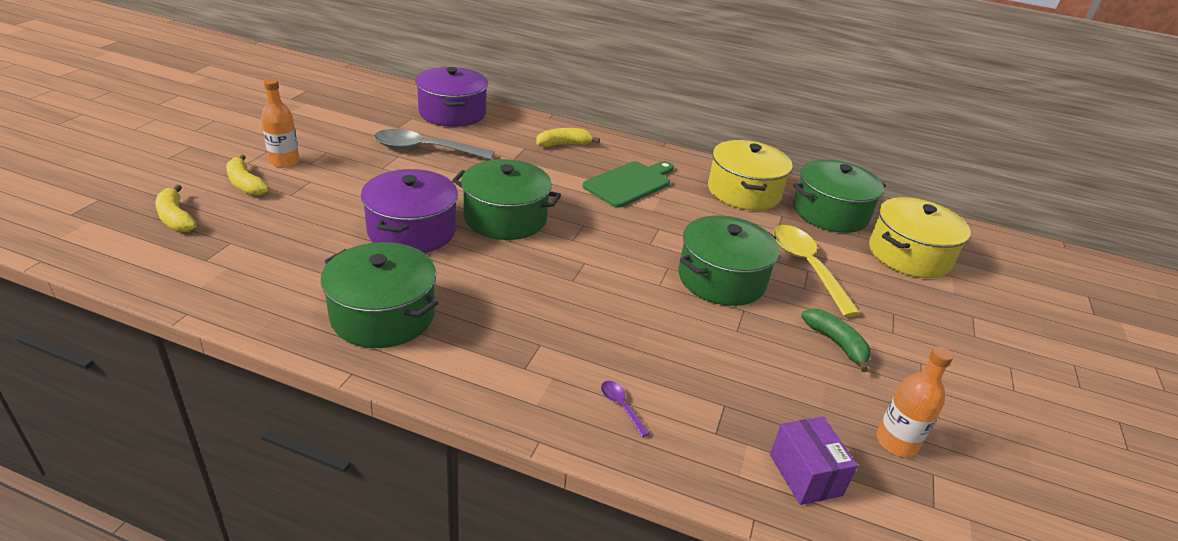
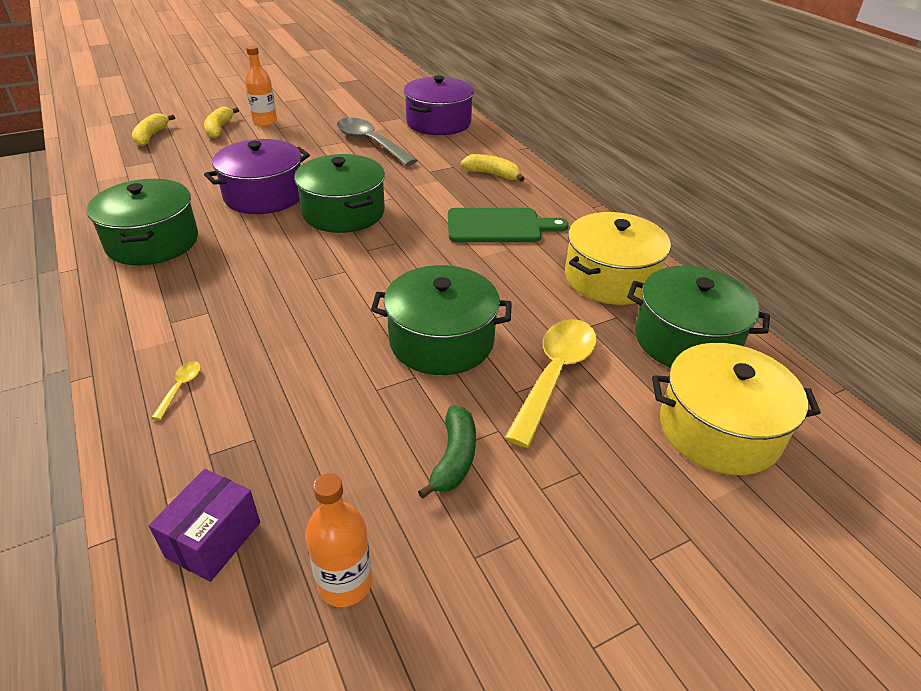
camera: 45 degrees right, 5 degrees up
(621, 406) = (181, 387): purple spoon -> yellow spoon

